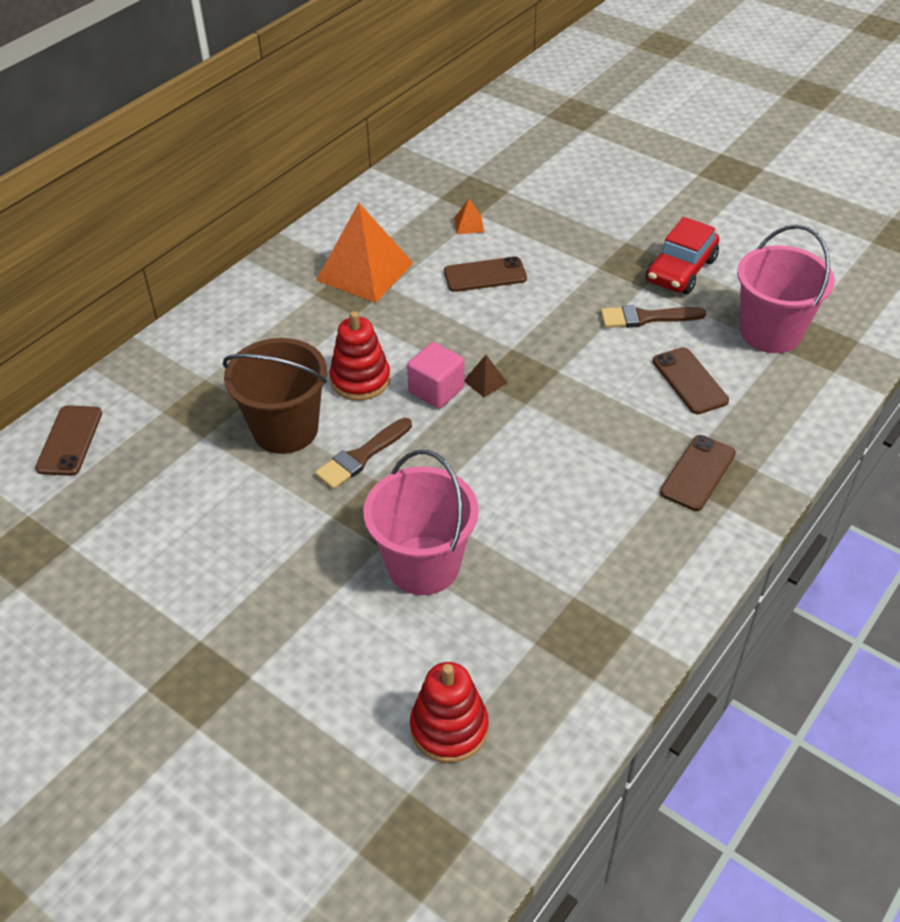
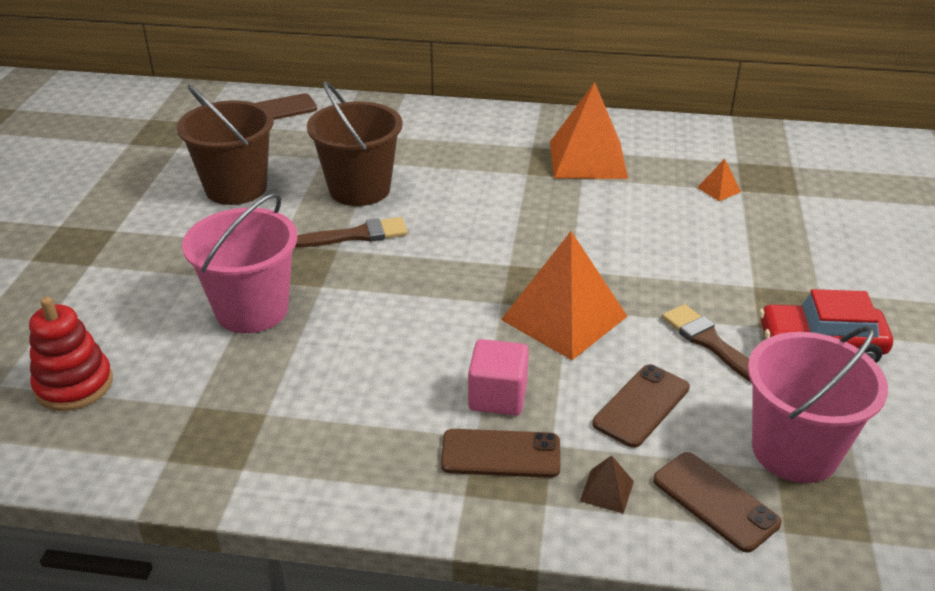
camera: 60 degrees right, 10 degrees down
(202, 519) = (236, 188): none -> brown bucket
(360, 380) = (449, 203): red stacking toy -> none
(361, 456) = (357, 235): brown brush -> brown brush turned 150 degrees clockwise
(436, 390) = (472, 246): pink cube -> pink cube (497, 396)
(485, 275) = (657, 221): brown phone -> brown phone (715, 501)
(485, 381) = (509, 269): brown pyramid -> brown pyramid (607, 491)
(568, 377) = (564, 318): none -> orange pyramid

